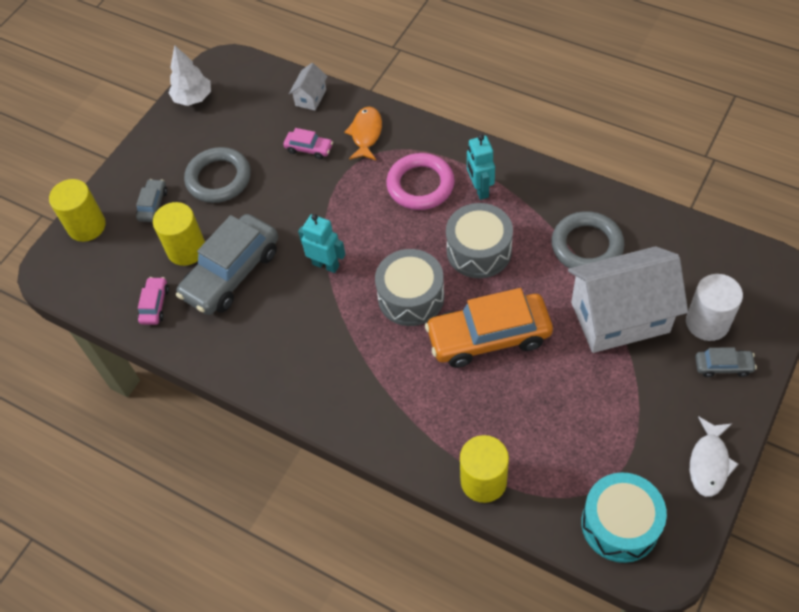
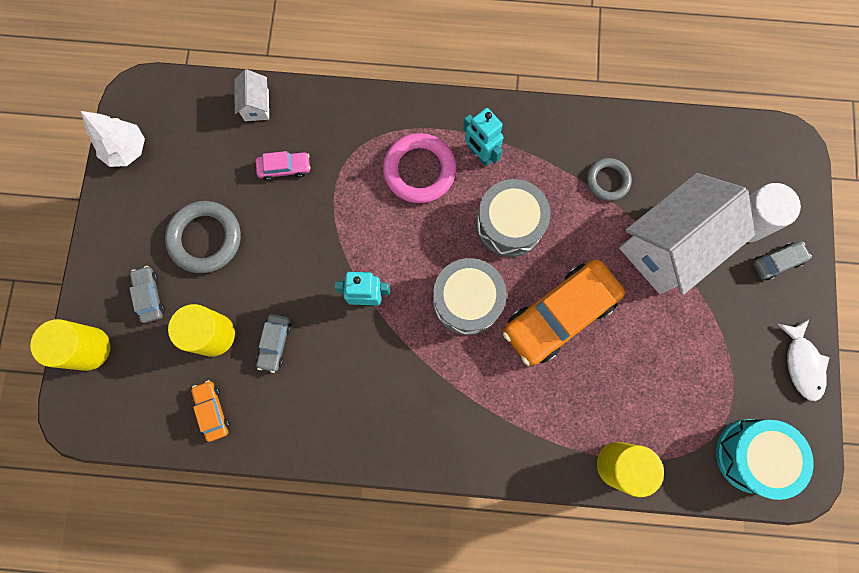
camera: 30 degrees left, 20 degrees up
(155, 305) = (212, 411): pink car -> orange car
(232, 273) = (275, 343): grey car -> grey car, size x0.46
(366, 134) = (336, 129): orange fish -> none
(587, 246) = (607, 181): grey ring -> grey ring, size x0.61

